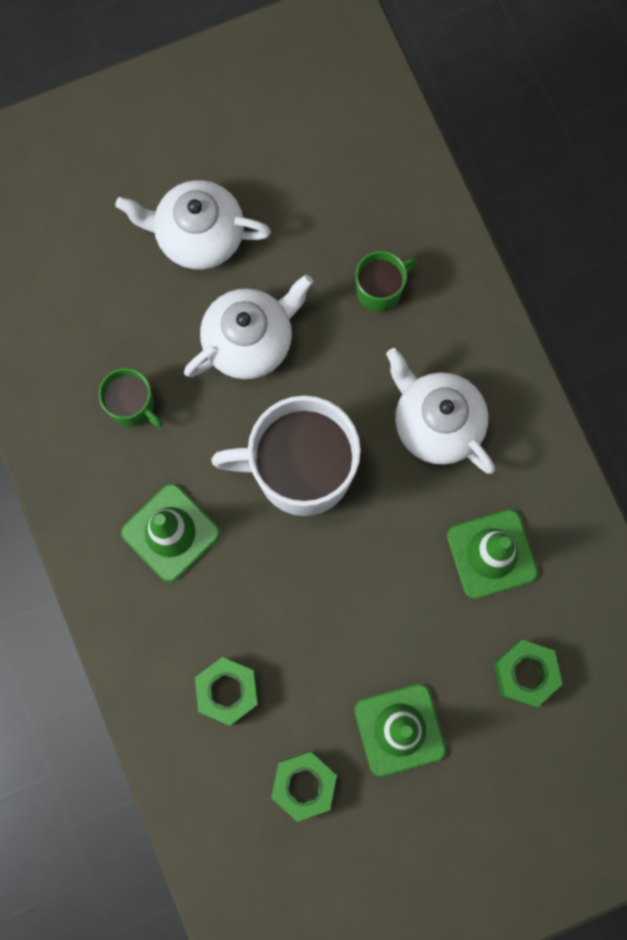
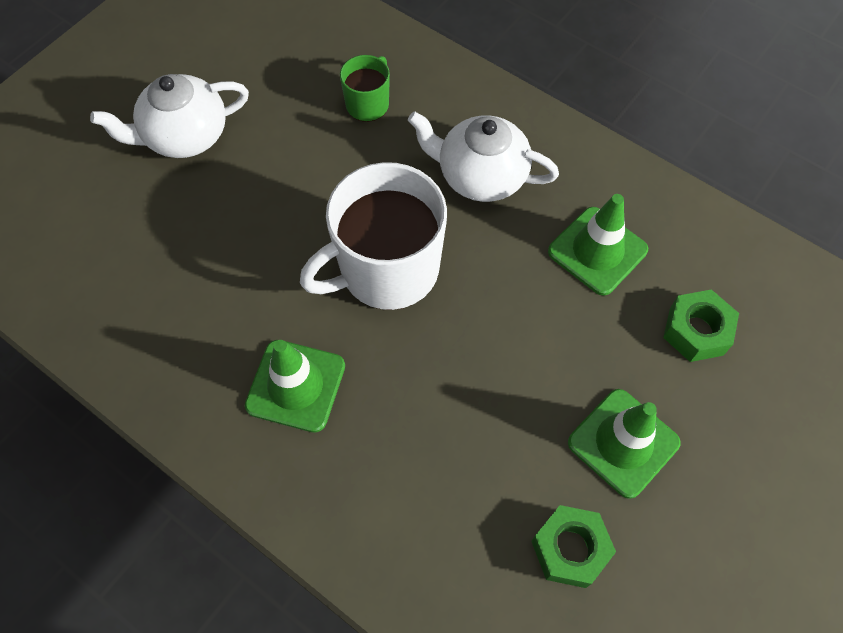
camera: 30 degrees left, 15 degrees down
(132, 406) = (197, 295): green mug -> none
(227, 691) = (438, 501): green nut -> none
(250, 340) = (278, 192): white teapot -> none

